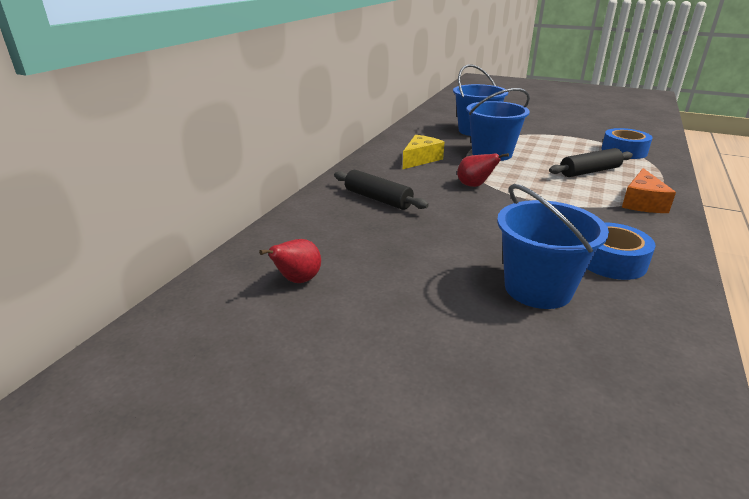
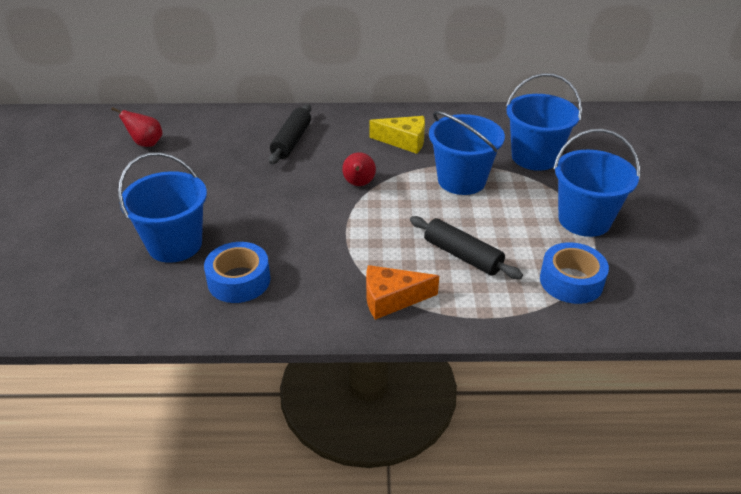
camera: 65 degrees right, 10 degrees up
(557, 135) = (584, 220): none -> blue bucket

